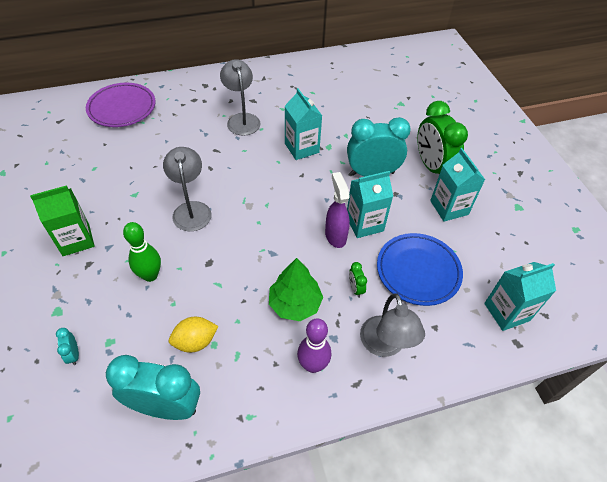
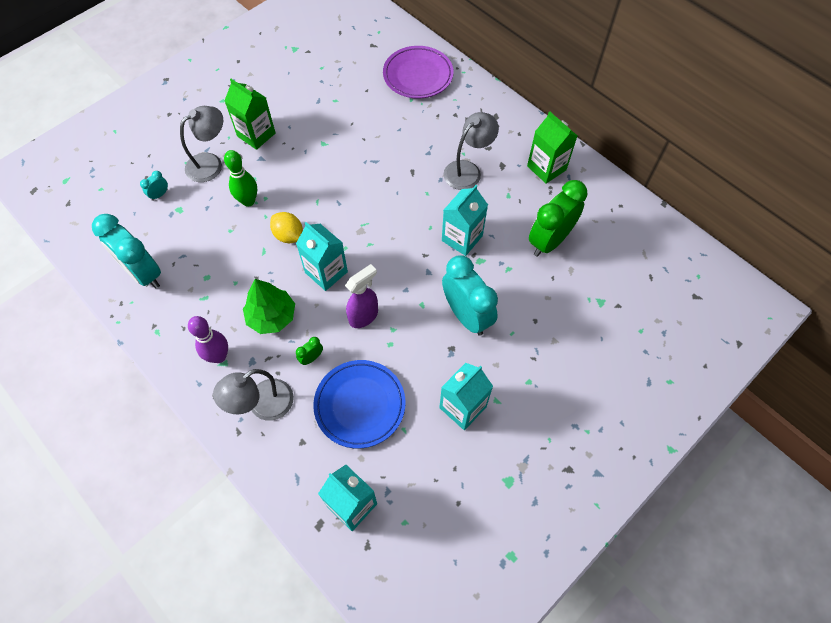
camera: 65 degrees right, 10 degrees up
(166, 406) = (143, 273): turquoise clock -> turquoise clock turned 150 degrees clockwise
(191, 209) = (330, 191): grey lamp -> grey lamp (211, 163)
(195, 341) = (203, 263): yellow lemon -> yellow lemon (289, 235)
(274, 81) = (546, 168): none -> green carton
(364, 223) = (393, 335): turquoise carton -> turquoise carton (326, 272)
(432, 167) = (515, 370): green clock -> green clock (549, 241)

